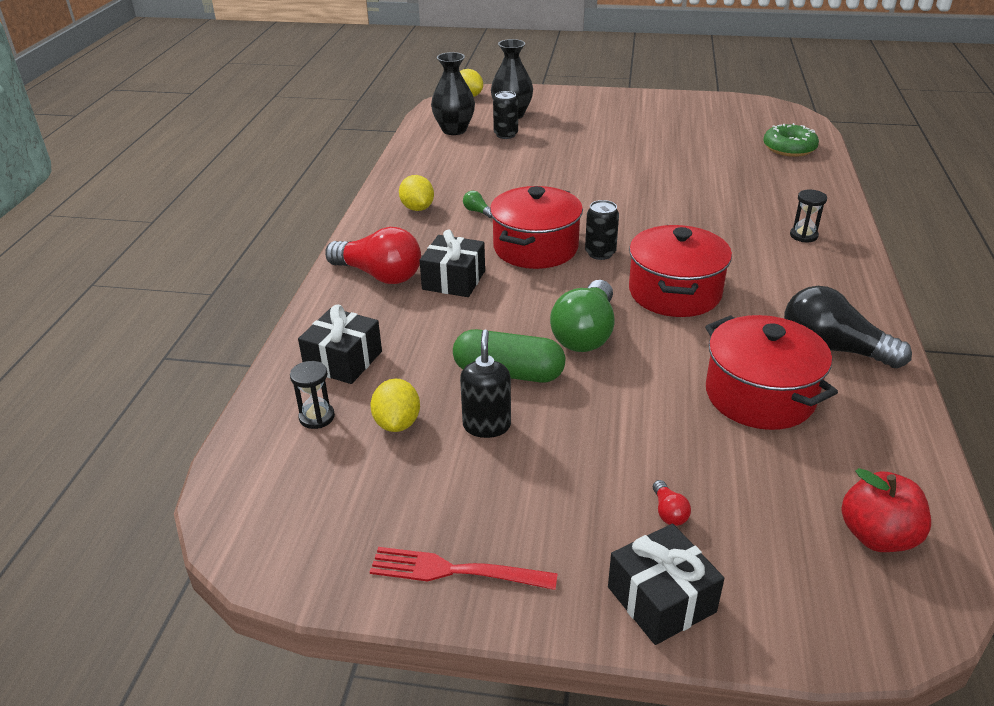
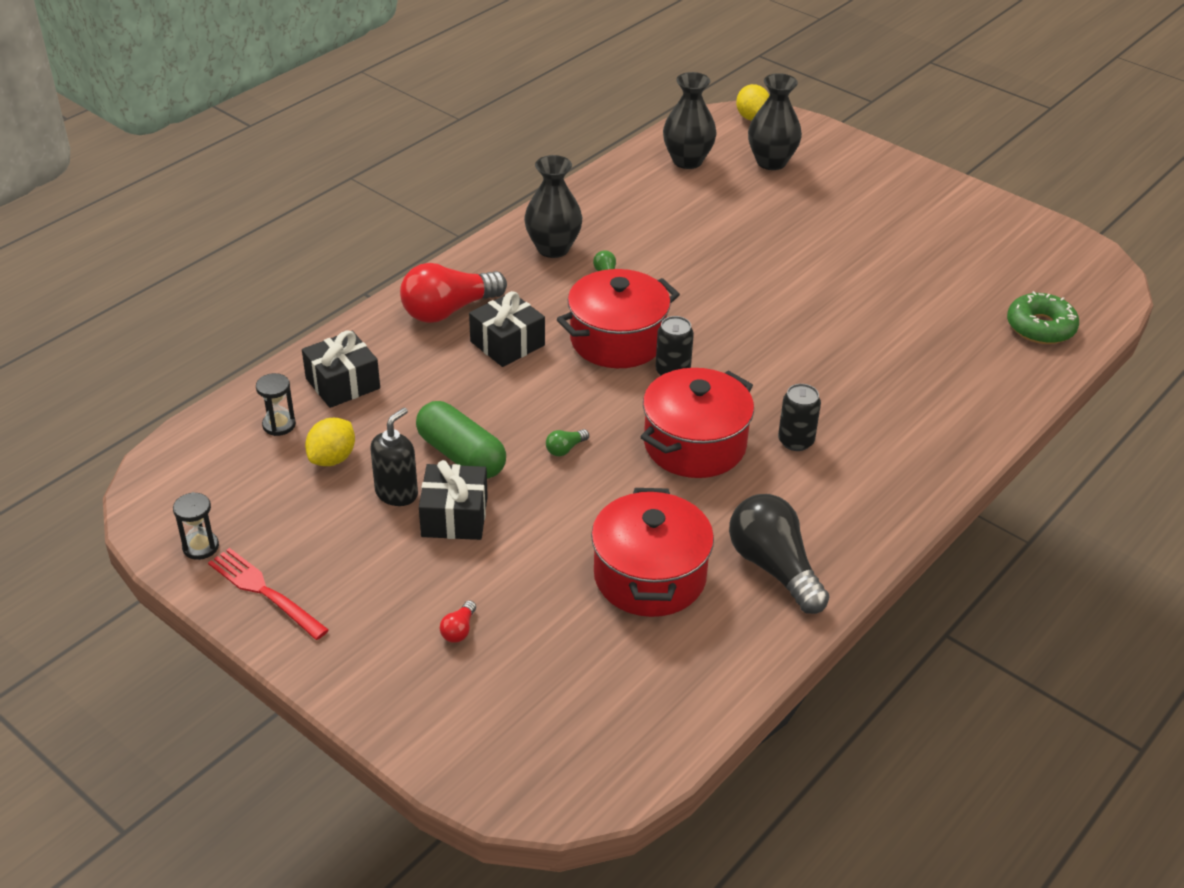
camera: 30 degrees right, 5 degrees up
(379, 275) = (448, 310): red light bulb -> red light bulb turned 90 degrees clockwise
(417, 208) = (553, 248): yellow lemon -> black vase
(505, 135) = (735, 187): black can -> black can (796, 441)
(585, 334) = (565, 449): green light bulb -> green light bulb, size x0.40
(661, 599) = (382, 686): black gift -> black gift (454, 516)
(803, 236) = (907, 441): black hourglass -> black hourglass (200, 547)
(877, 536) = (598, 731): red apple -> none

